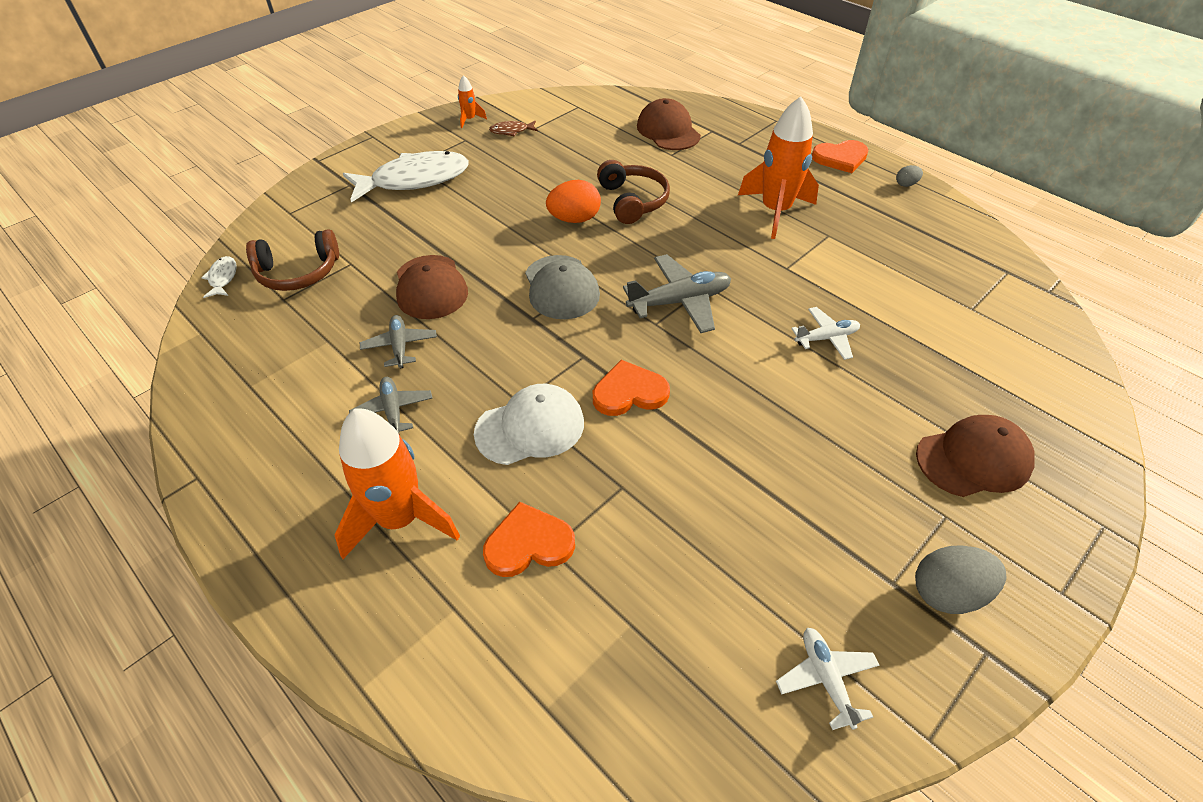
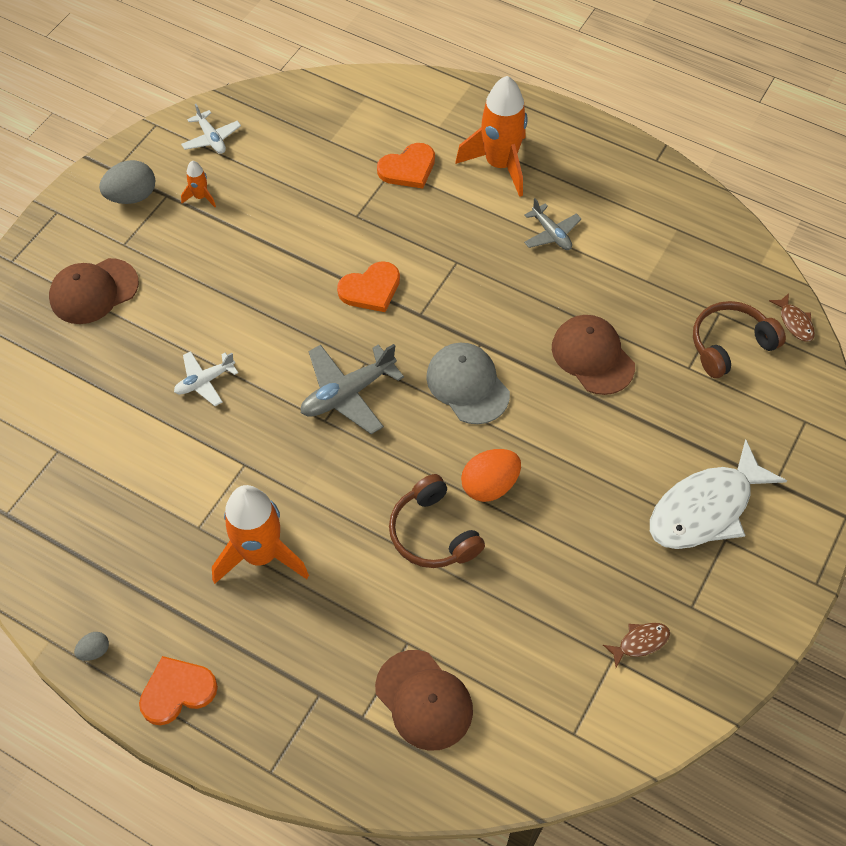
camera: 165 degrees right, 10 degrees up
(222, 278) = (794, 322): white fish -> brown fish
(400, 346) = (581, 289): grey plane -> none
(470, 120) = (711, 656): orange rocket -> orange rocket (200, 197)
(530, 427) = (439, 243): white cap -> none

